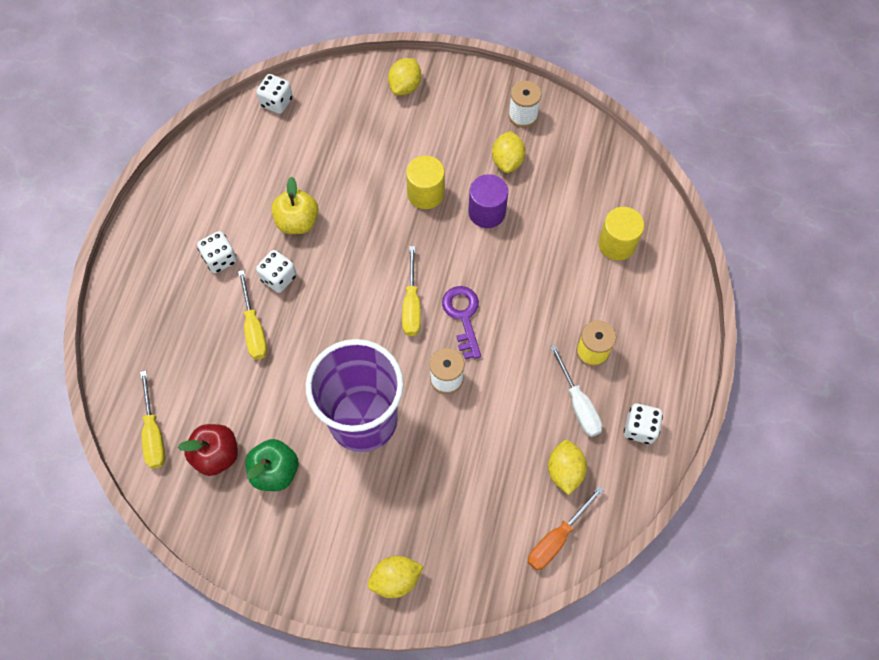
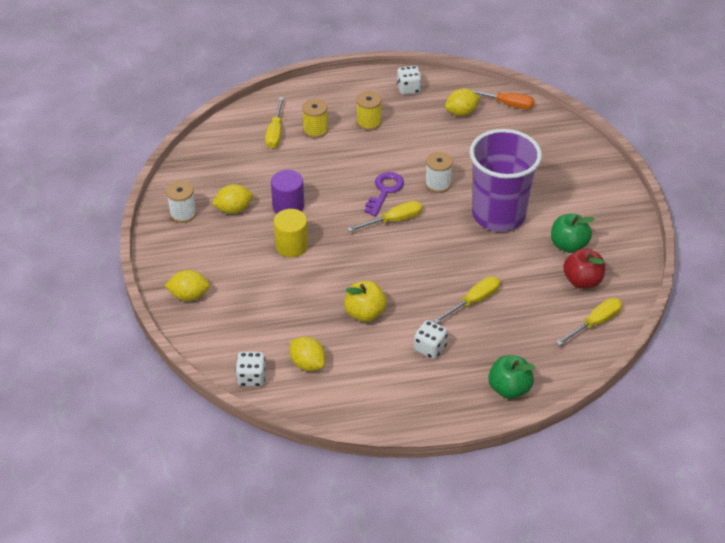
camera: 115 degrees left, 20 degrees down
(130, 305) = (509, 388): none -> green apple
(278, 278) = (422, 304): white dice -> none
(395, 579) = (588, 163): yellow lemon -> yellow lemon (307, 364)
(463, 316) = (385, 191): purple key -> purple key turned 150 degrees clockwise
(578, 404) = (411, 119): white screwdriver -> none
(603, 287) = (315, 130): none -> yellow spool
(617, 244) = (275, 133): yellow cylinder -> yellow screwdriver

